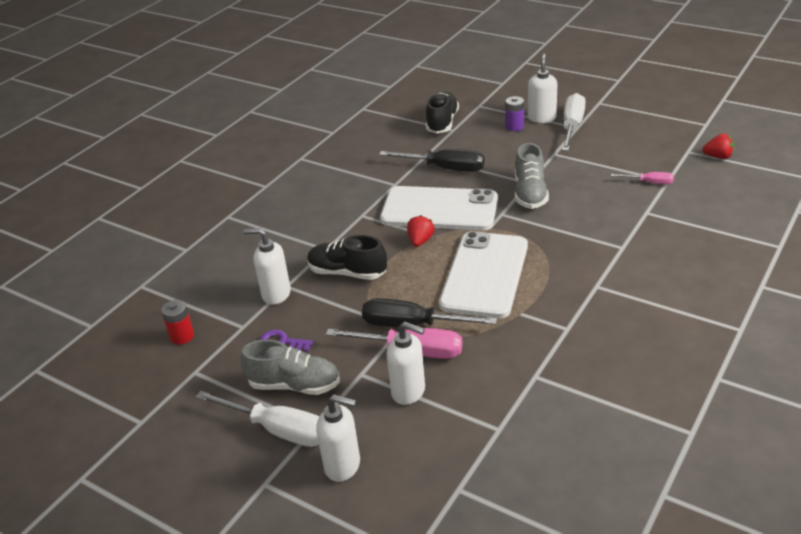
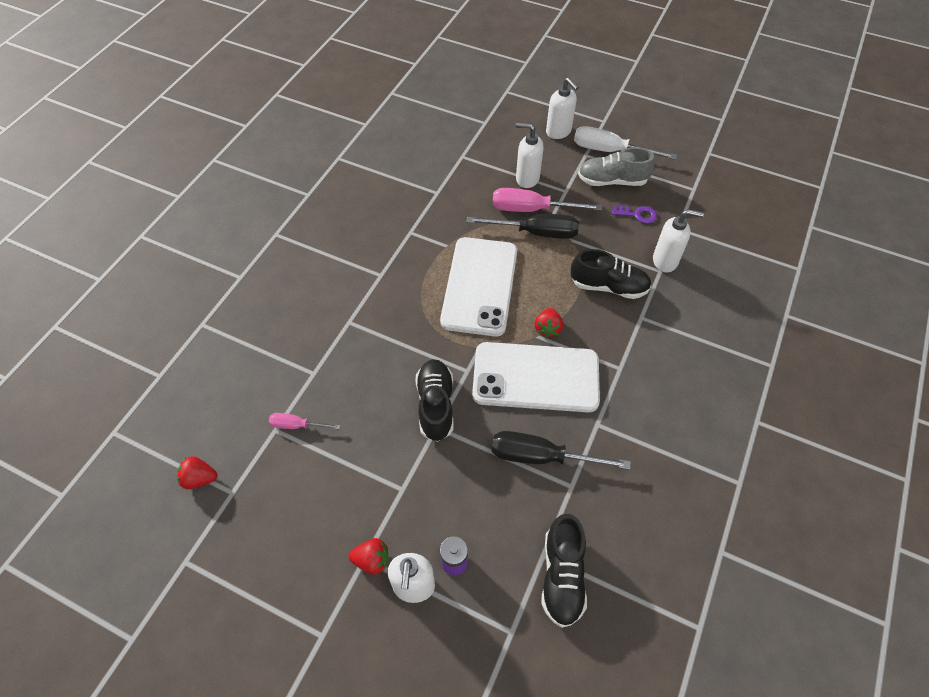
camera: 170 degrees right, 20 degrees up
(182, 336) = (724, 218): red battery -> none
(343, 466) = (558, 132): white soap dispenser -> white soap dispenser turned 135 degrees counterclockwise
(530, 193) = (435, 405): grey shoe -> black shoe
(572, 126) = (372, 560): white screwdriver -> red strawberry

